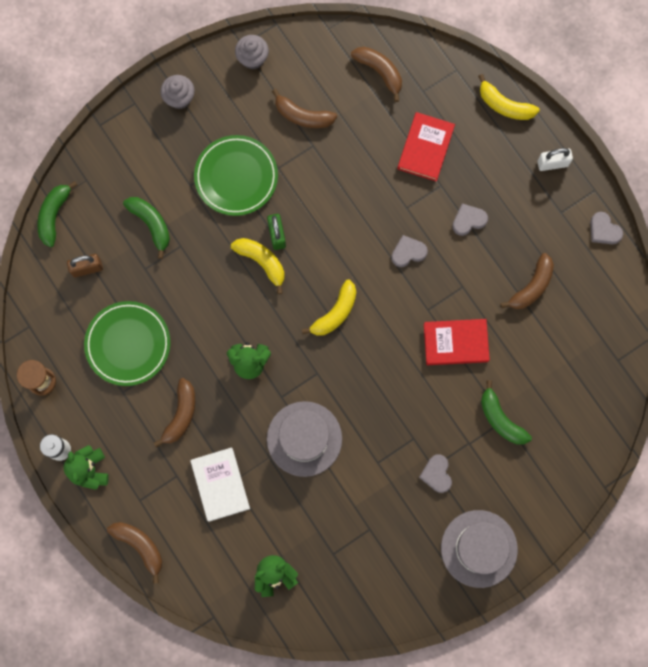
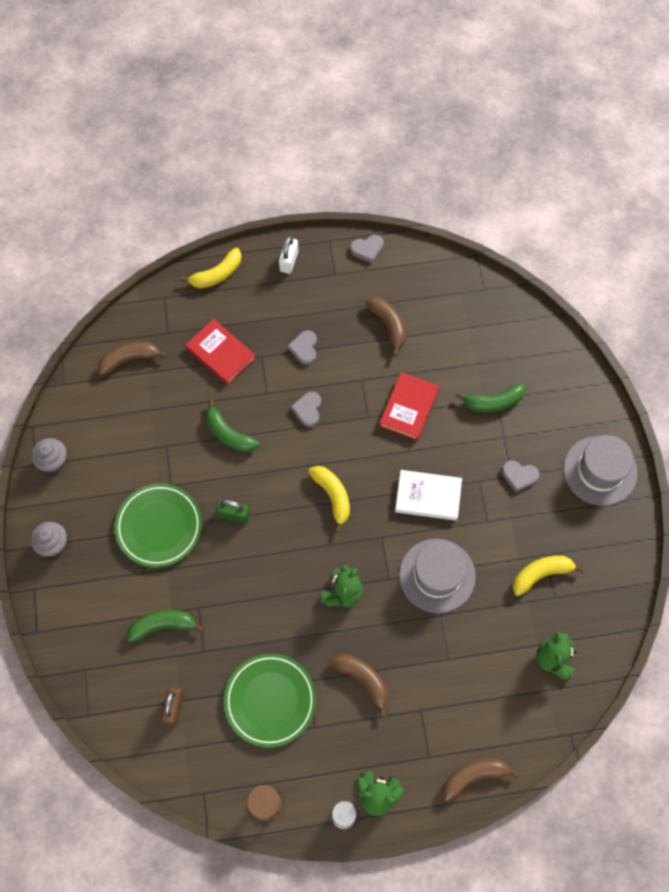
camera: 65 degrees left, 10 degrees down
(54, 215) = (103, 717): green banana -> green banana (229, 434)
(220, 484) = (447, 672): white book -> white book (428, 496)
(262, 262) = (252, 539): yellow banana -> yellow banana (541, 574)
(303, 116) = (133, 442): brown banana -> none

